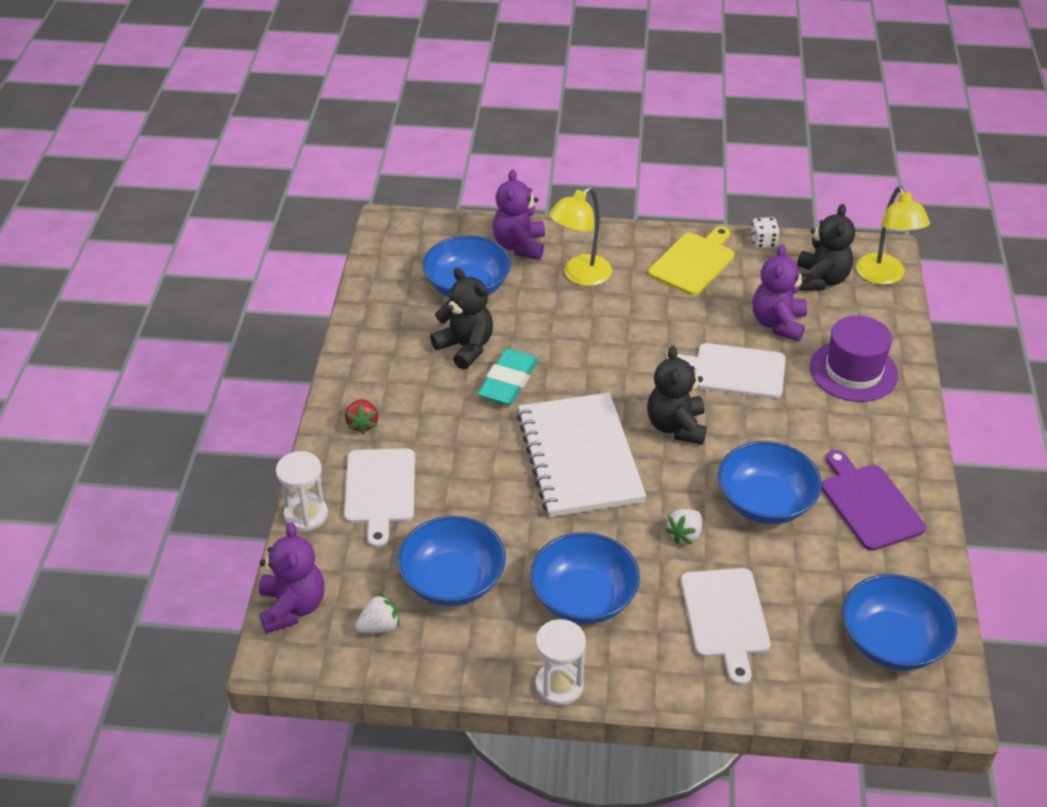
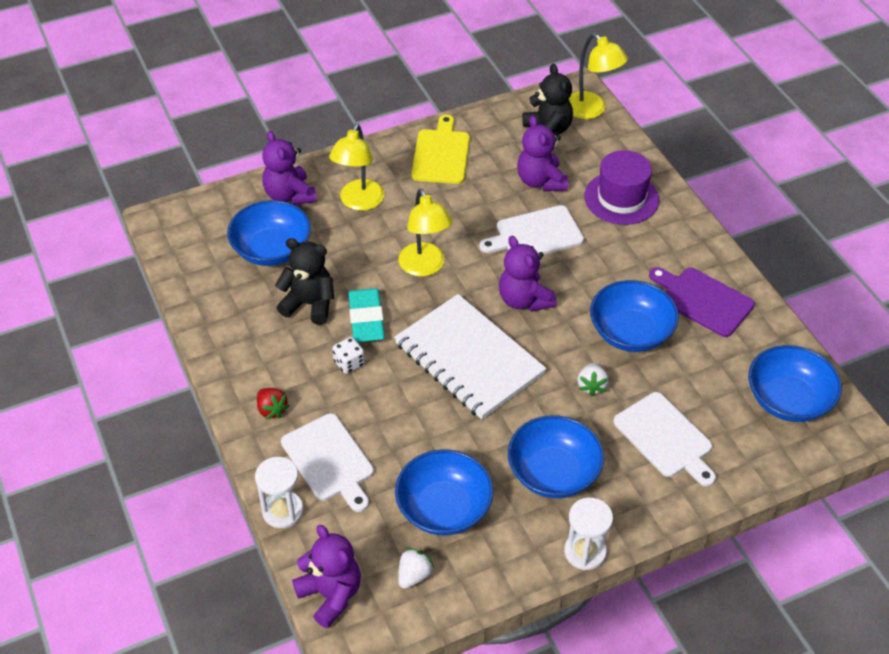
camera: 30 degrees left, 5 degrees up
(599, 357) = (425, 267): none -> yellow lamp
(676, 426) = (524, 300): black teddy bear -> purple teddy bear
(763, 242) = (483, 116): white dice -> white dice (349, 363)

